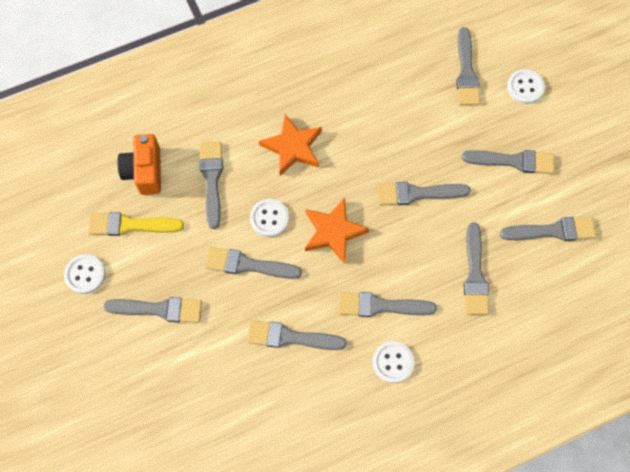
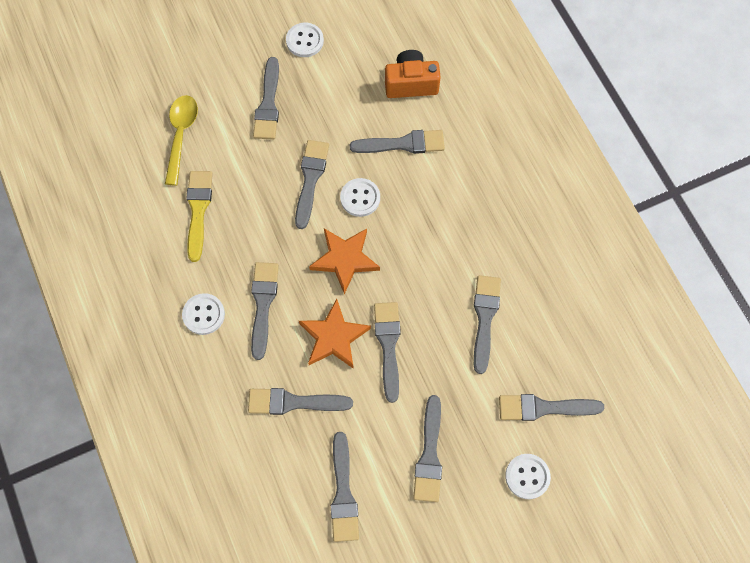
camera: 90 degrees right, 0 degrees up
(130, 225) = (354, 75): yellow brush -> yellow brush (198, 210)
(192, 399) = (181, 135): none -> yellow spoon
(290, 337) = (234, 219): grey brush -> grey brush (484, 318)
(292, 147) = (441, 219): orange star -> orange star (333, 337)

